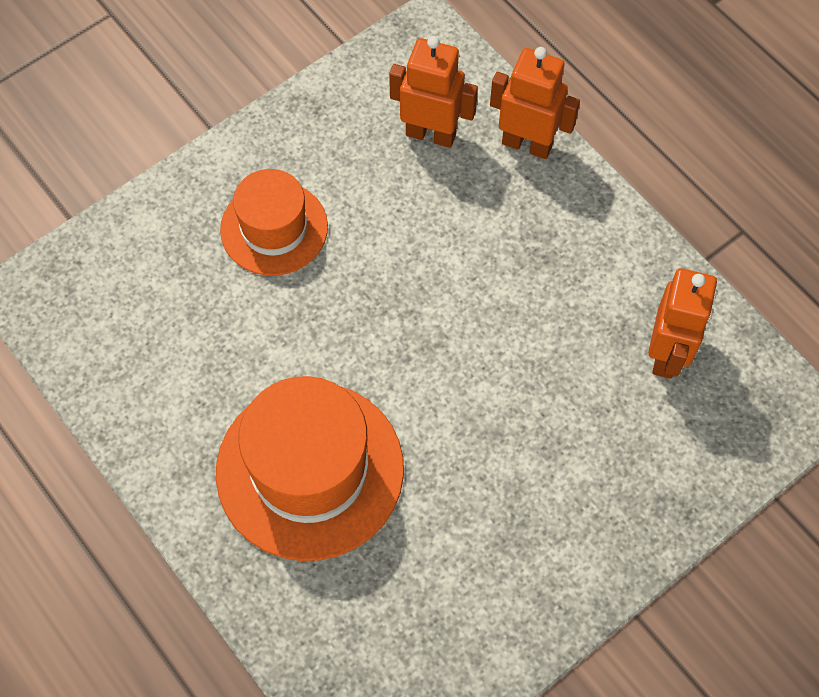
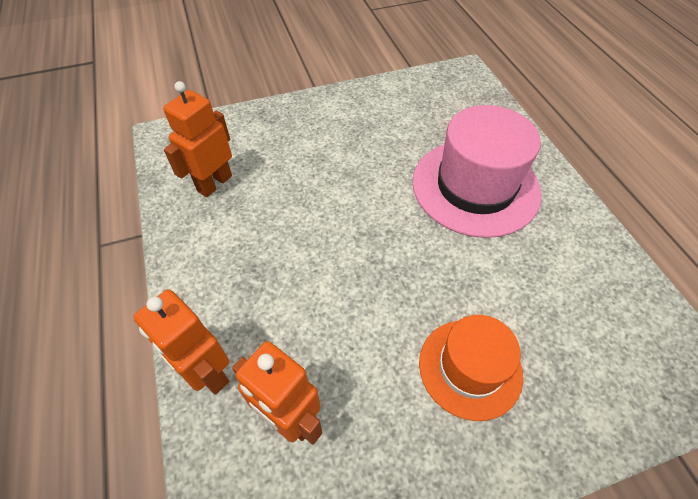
camera: 160 degrees left, 10 degrees down
(310, 470) = (475, 187): orange hat -> pink hat

